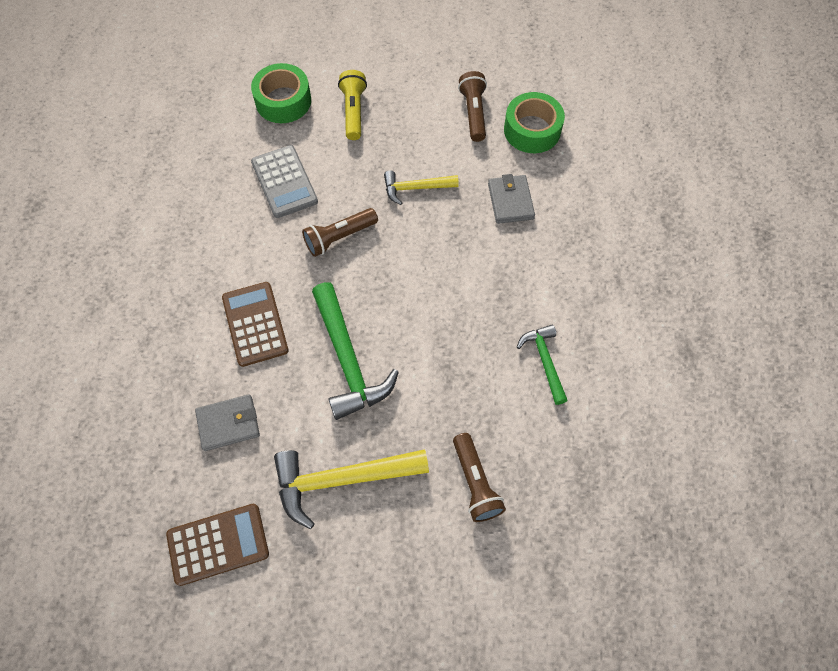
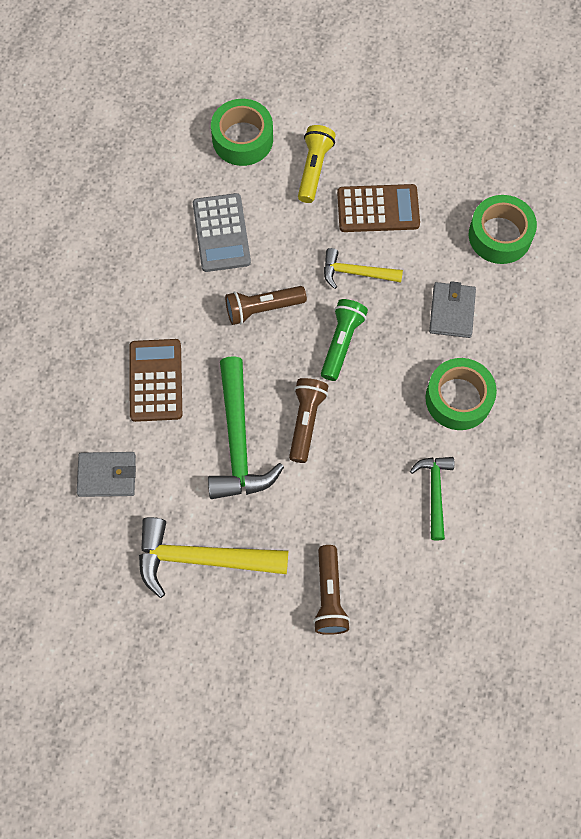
camera: 15 degrees right, 5 degrees up
(218, 544) = (71, 589): brown calculator -> brown calculator (378, 209)
(420, 250) = (341, 343): none -> green flashlight
(474, 113) = (442, 200): brown flashlight -> brown flashlight (306, 421)
(540, 273) = (458, 398): none -> green tape

